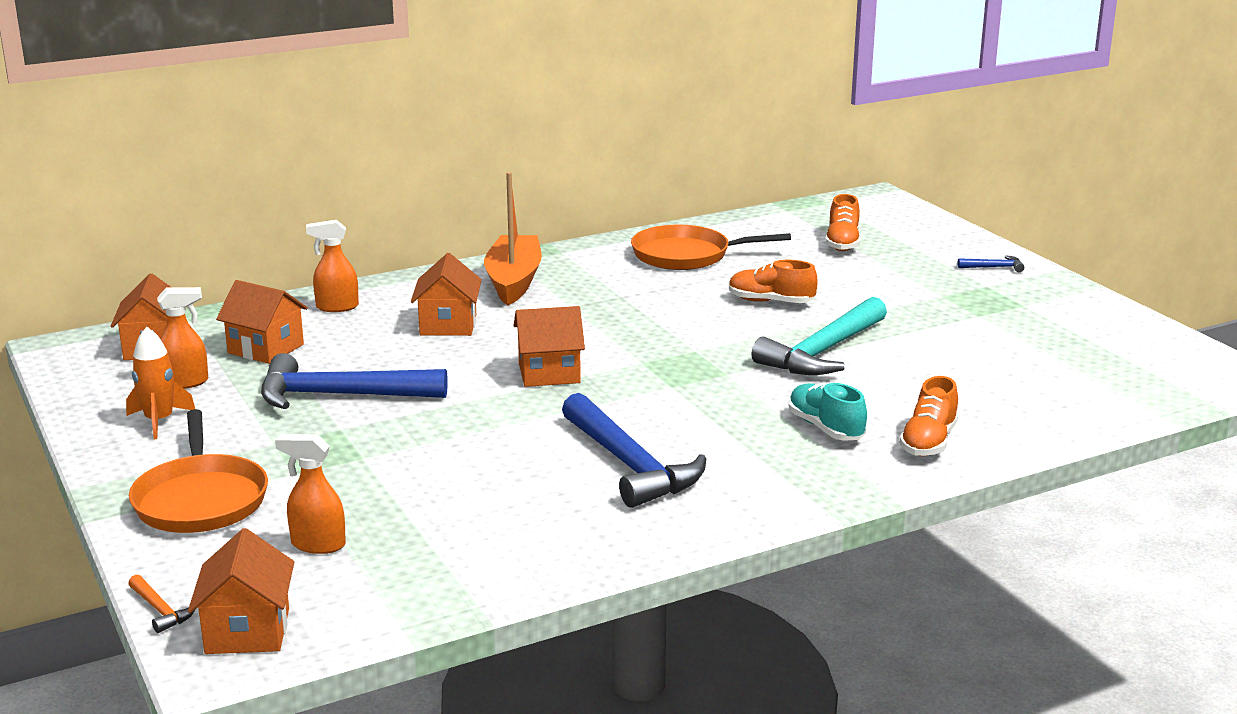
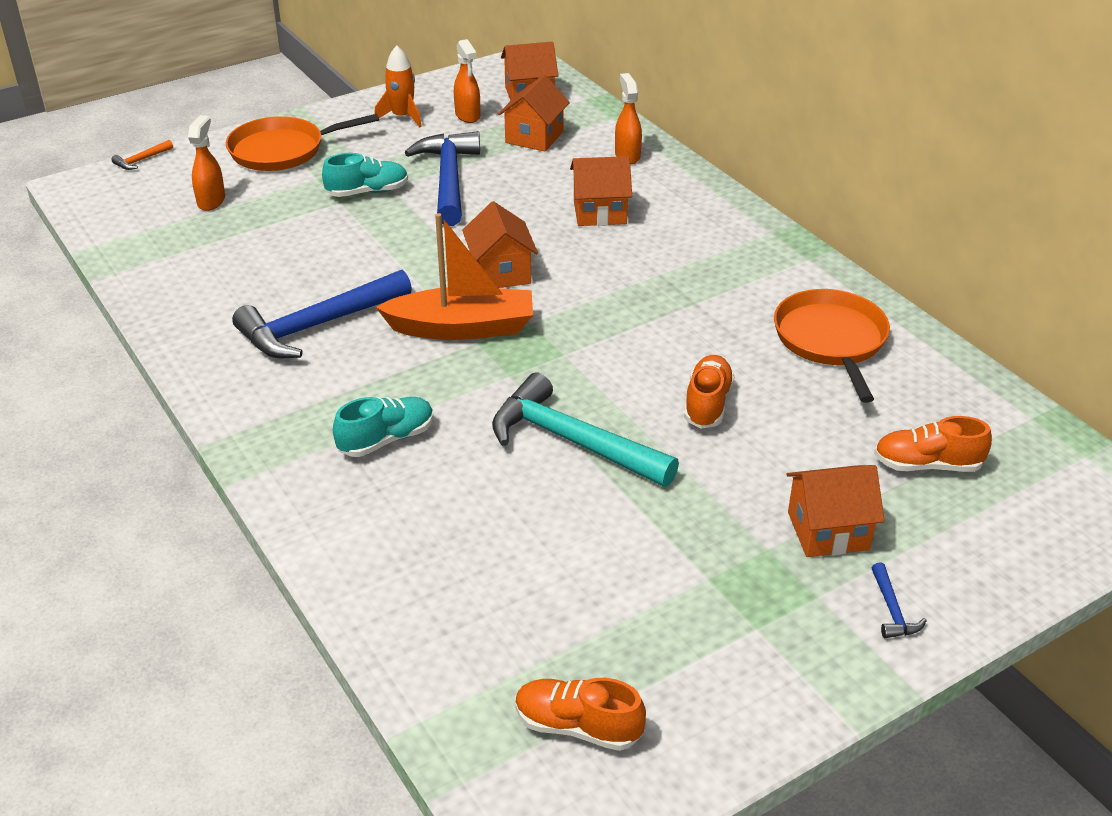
camera: 85 degrees right, 15 degrees up
(247, 631) = (108, 192): orange house -> orange house (828, 531)
(346, 441) = (367, 192): none -> turquoise shoe
(513, 281) = (716, 237): orange boat -> orange boat (462, 328)
(928, 442) = (353, 510): orange shoe -> orange shoe (577, 727)

